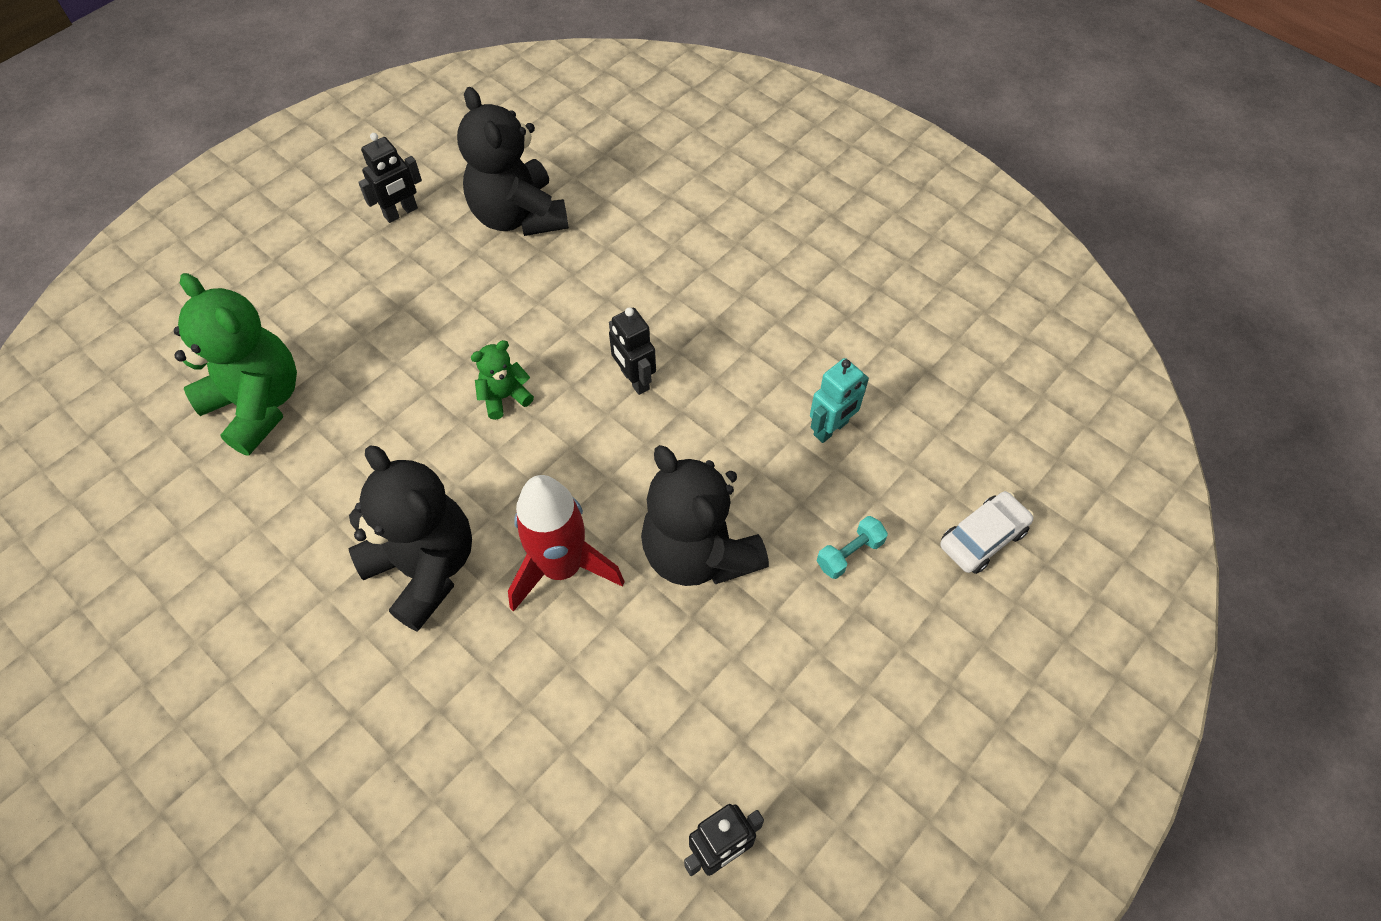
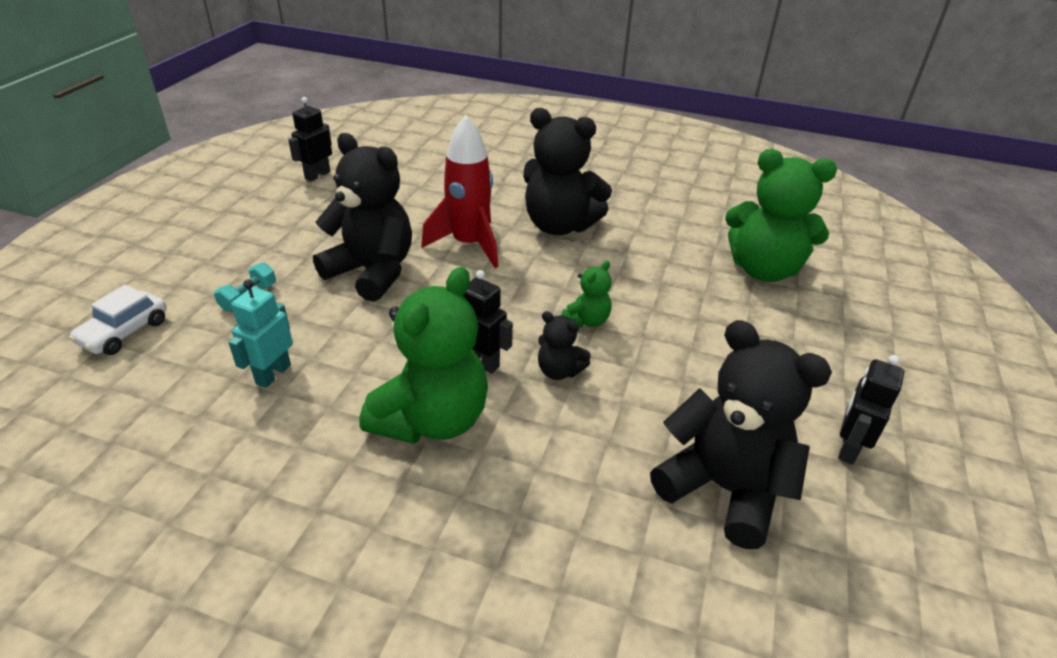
camera: 155 degrees right, 20 degrees down
(570, 348) = (559, 371): none -> black teddy bear
(702, 335) = (432, 420): none -> green teddy bear

